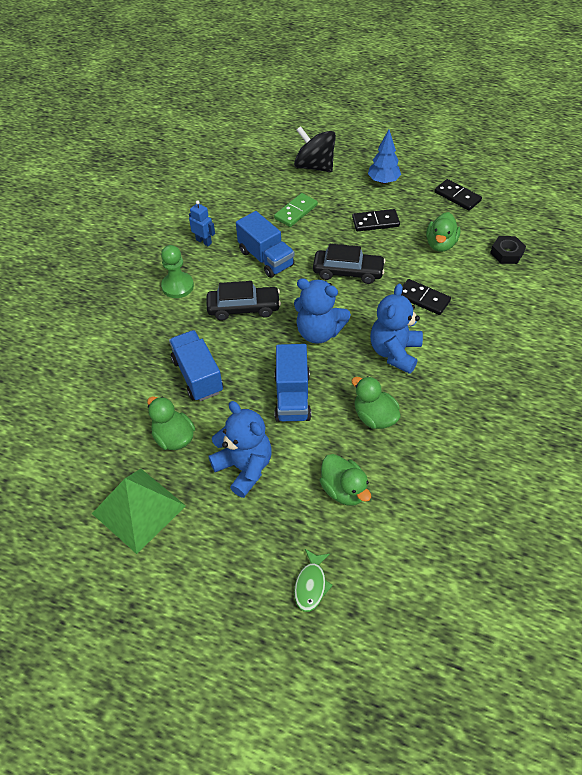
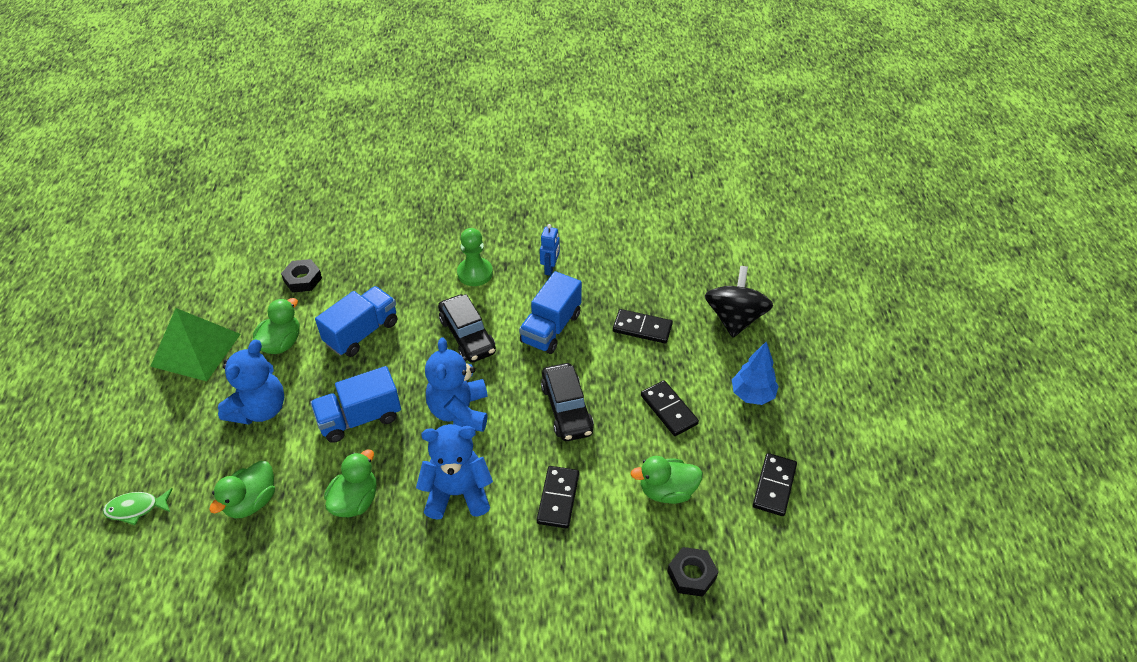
camera: 65 degrees right, 5 degrees down
(101, 406) = (302, 279): none -> black nut
(296, 212) = (642, 328): green domino -> black domino

